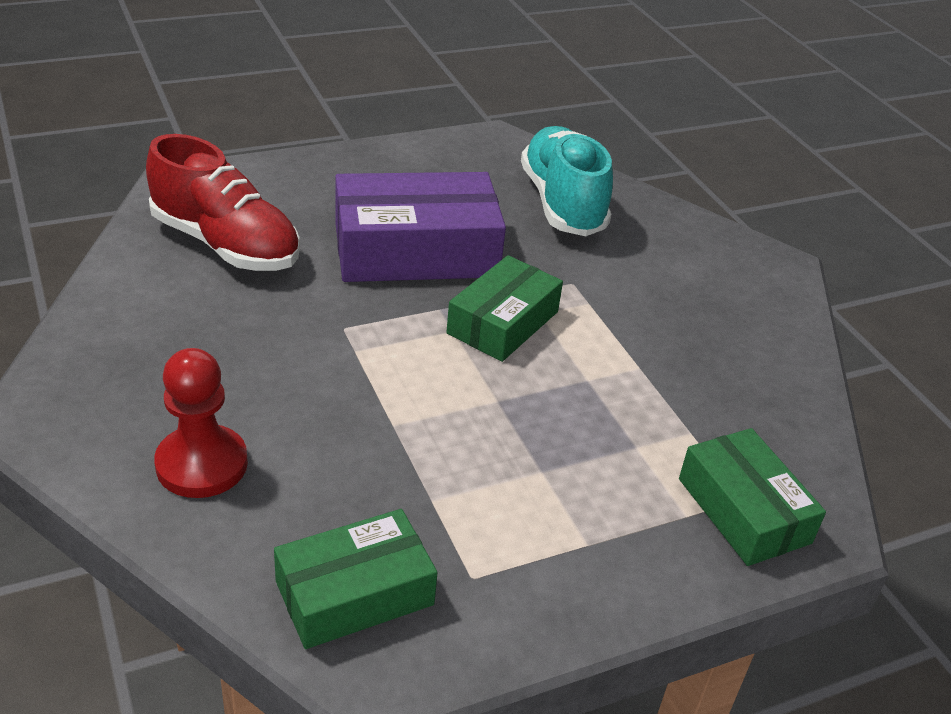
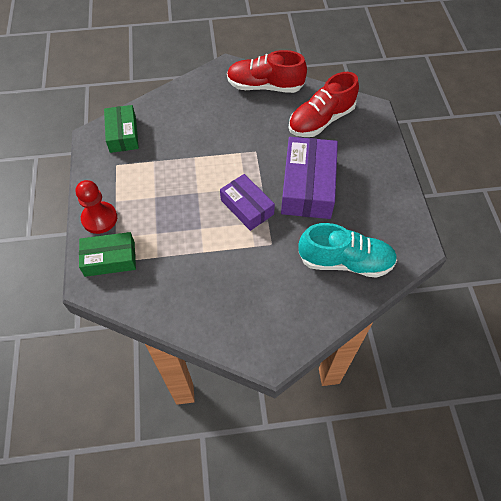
camera: 110 degrees right, 20 degrees up
(117, 336) = (265, 86): none -> red shoe
(202, 464) = (191, 104): red pawn -> red pawn (99, 218)
(502, 322) = (247, 207): green box -> purple box

